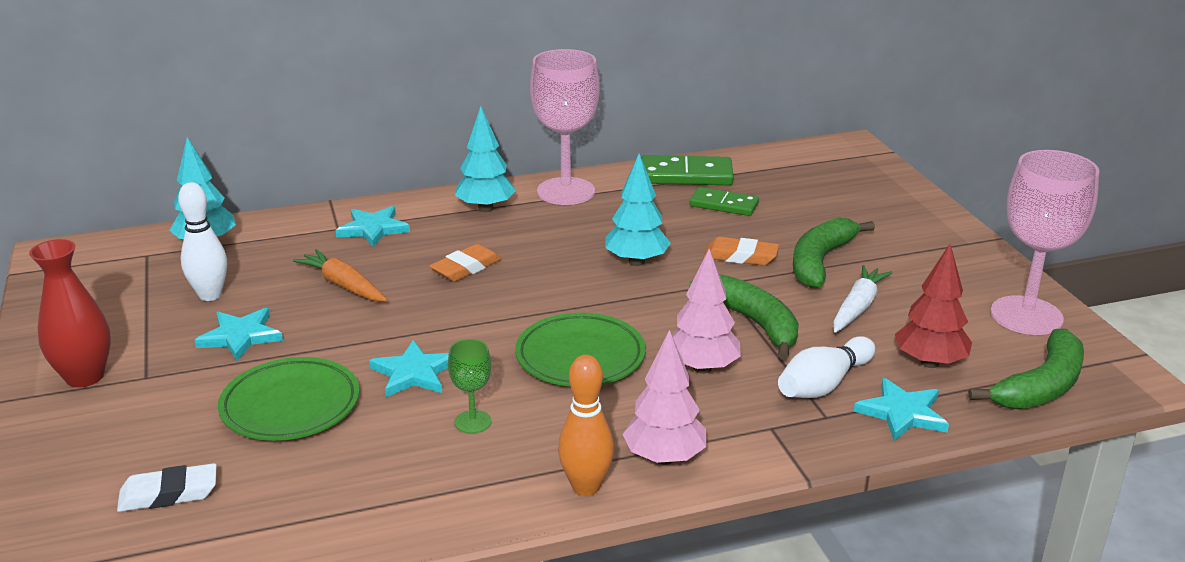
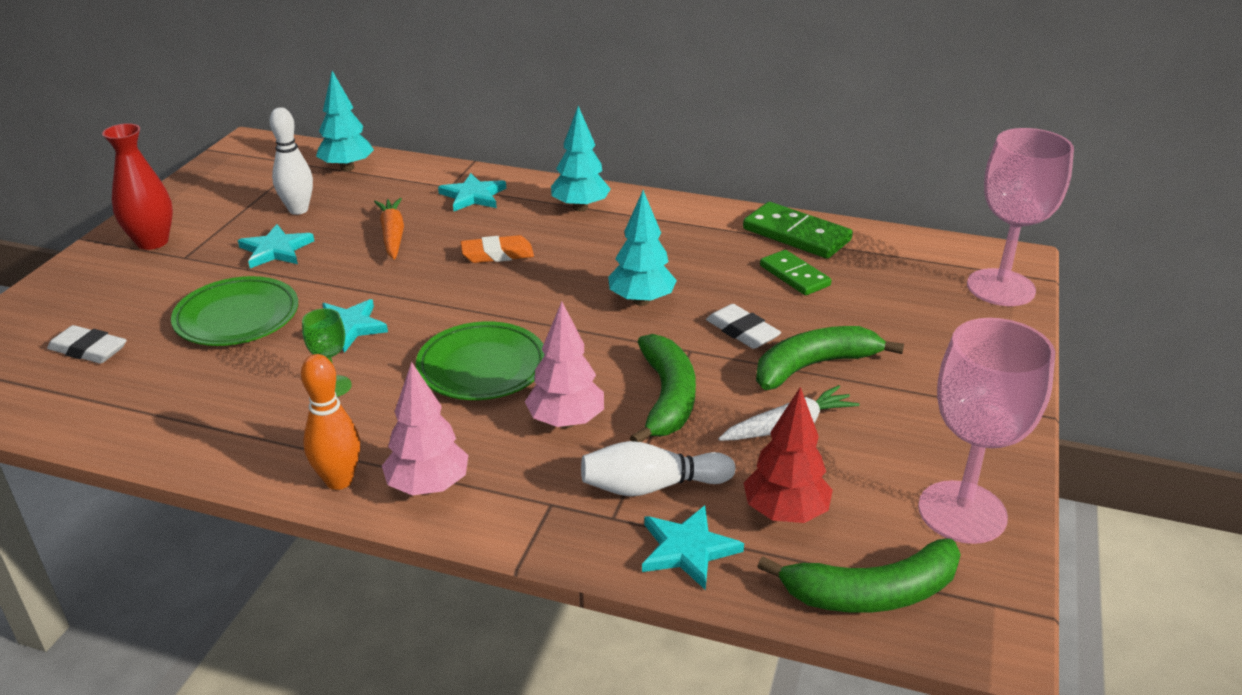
camera: 35 degrees right, 5 degrees up
(566, 191) = (666, 214): pink goblet -> pink goblet (1000, 288)
(740, 256) = (742, 331): orange eraser -> white eraser

